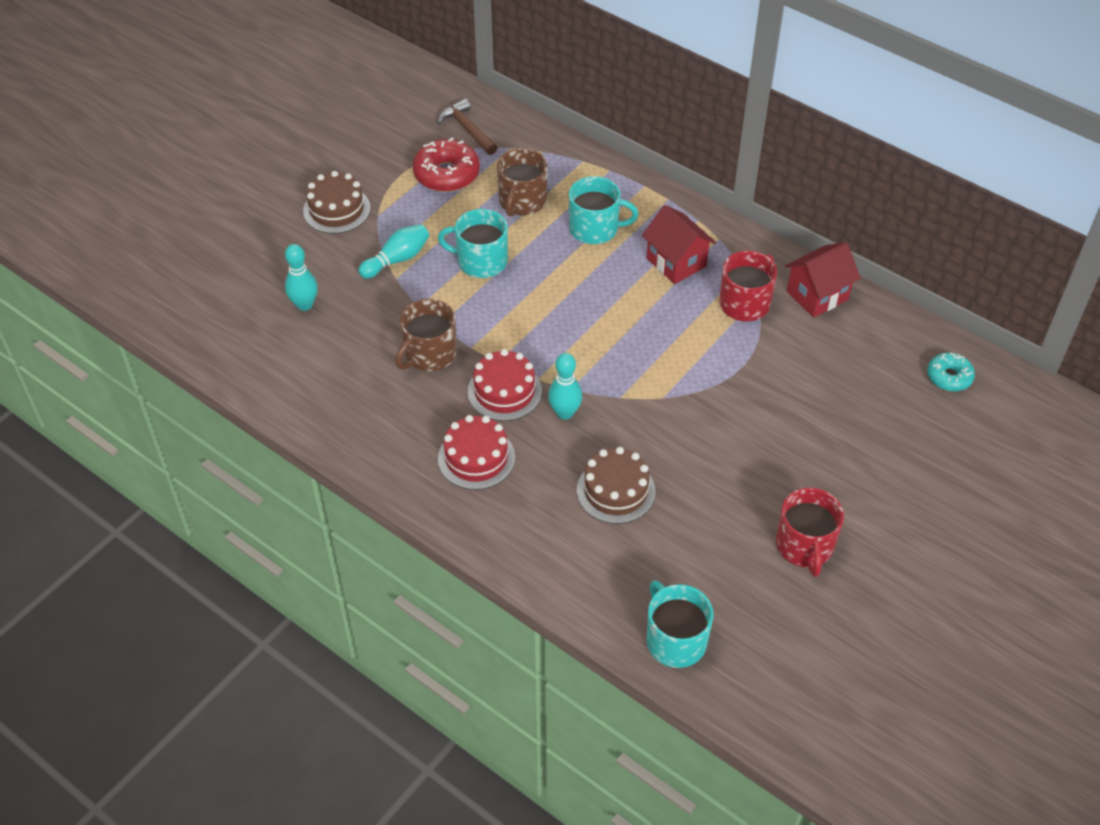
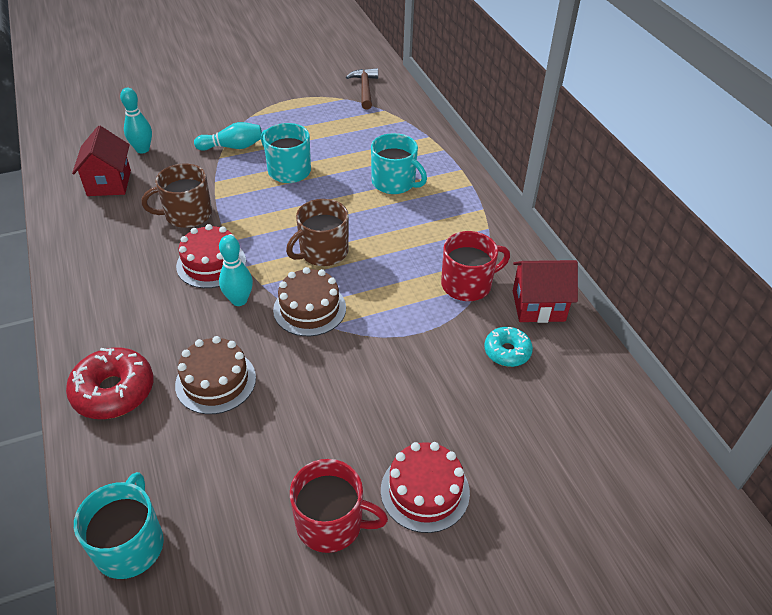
camera: 30 degrees right, 5 degrees down
(336, 210) = (227, 103): brown cake -> brown cake (309, 309)
(447, 174) = (322, 110): red donut -> red donut (114, 391)
(476, 458) = (139, 301): red cake -> red cake (425, 491)
(522, 201) = (358, 145): brown mug -> brown mug (322, 252)
(676, 262) = (436, 230): red house -> red house (109, 183)
(805, 546) = (331, 523): red mug -> red mug turned 105 degrees counterclockwise
(949, 377) = (614, 435): turquoise donut -> turquoise donut (507, 352)

